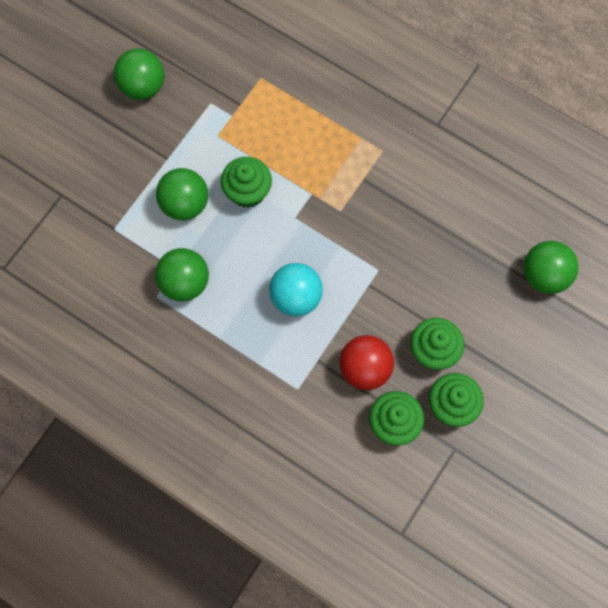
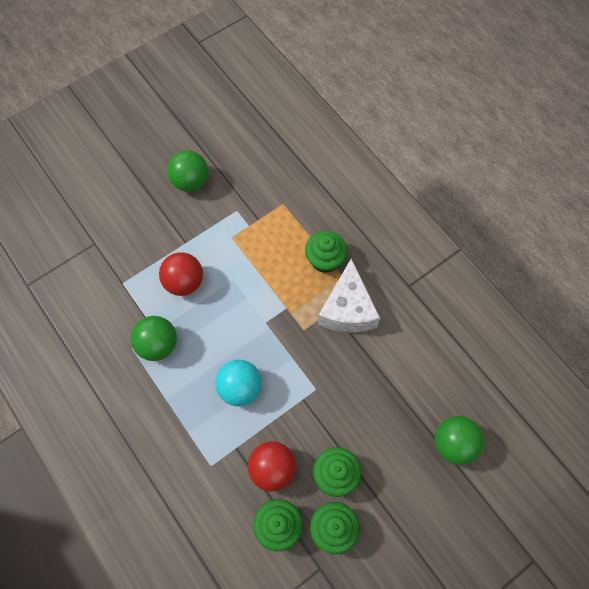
camera: 20 degrees right, 5 degrees down
(185, 204) = (184, 282): green ball -> red ball
(247, 191) = (236, 289): green cupcake -> green cupcake (325, 259)
(379, 172) = (347, 309): none -> white cheese

